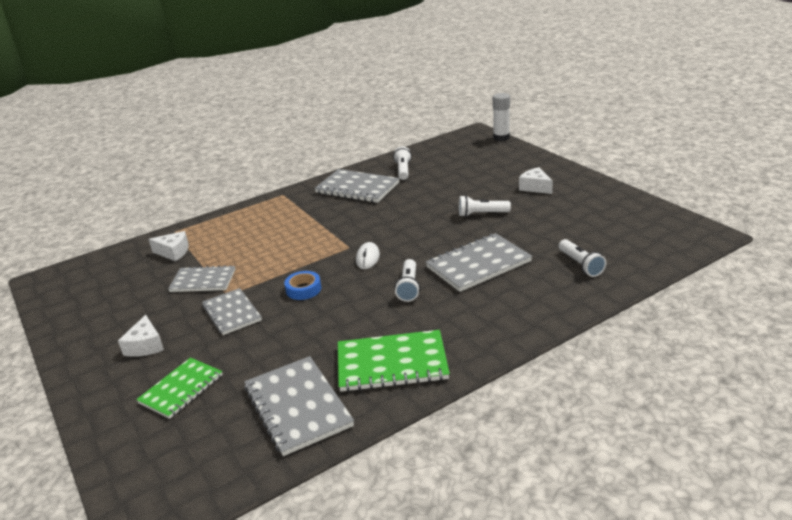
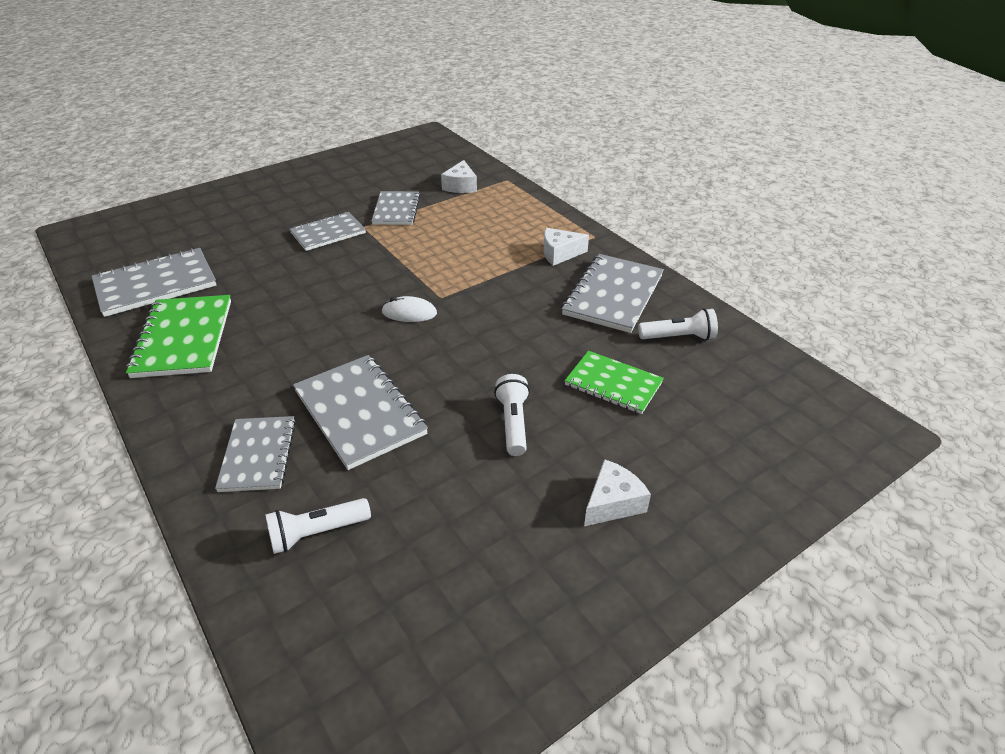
camera: 85 degrees right, 10 degrees up
(145, 346) = (296, 197): white cheese -> white cheese (559, 253)
(181, 389) = (221, 223): green notebook -> green notebook (613, 384)
(303, 289) = (354, 271): blue tape -> none
(409, 287) = (326, 348): white flashlight -> none
(501, 138) = (857, 469): white glue stick -> none
(524, 296) = (258, 455): none -> grey notebook

